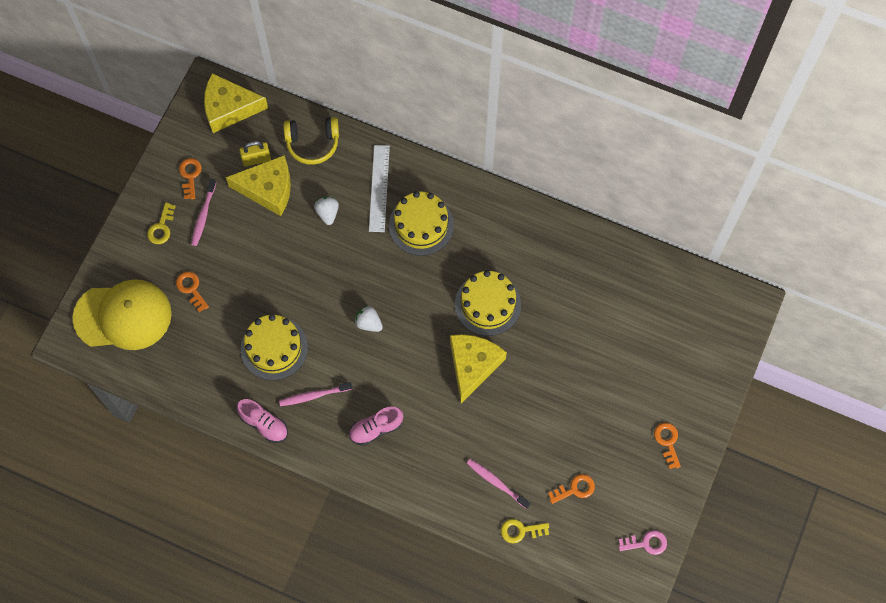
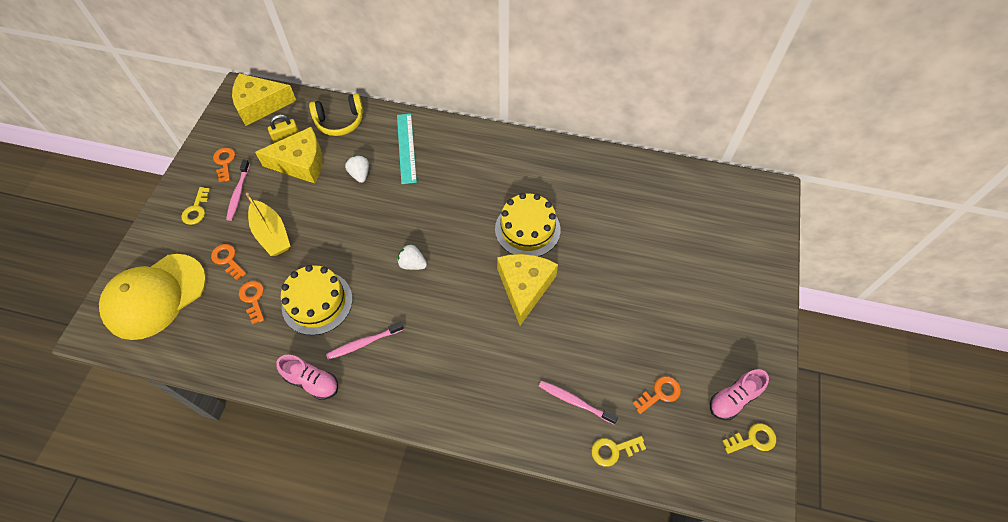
camera: 10 degrees left, 10 degrees down
(123, 316) = (155, 296): yellow cap -> yellow cap turned 150 degrees clockwise
(234, 268) = (272, 234): none -> yellow boat
(376, 429) = (434, 366): pink shoe -> pink shoe (733, 399)
(379, 188) = (406, 148): white ruler -> turquoise ruler
(421, 225) = (450, 172): yellow cake -> none
(646, 543) = (753, 439): pink key -> yellow key
(667, 442) = (740, 329): orange key -> orange key (253, 299)

